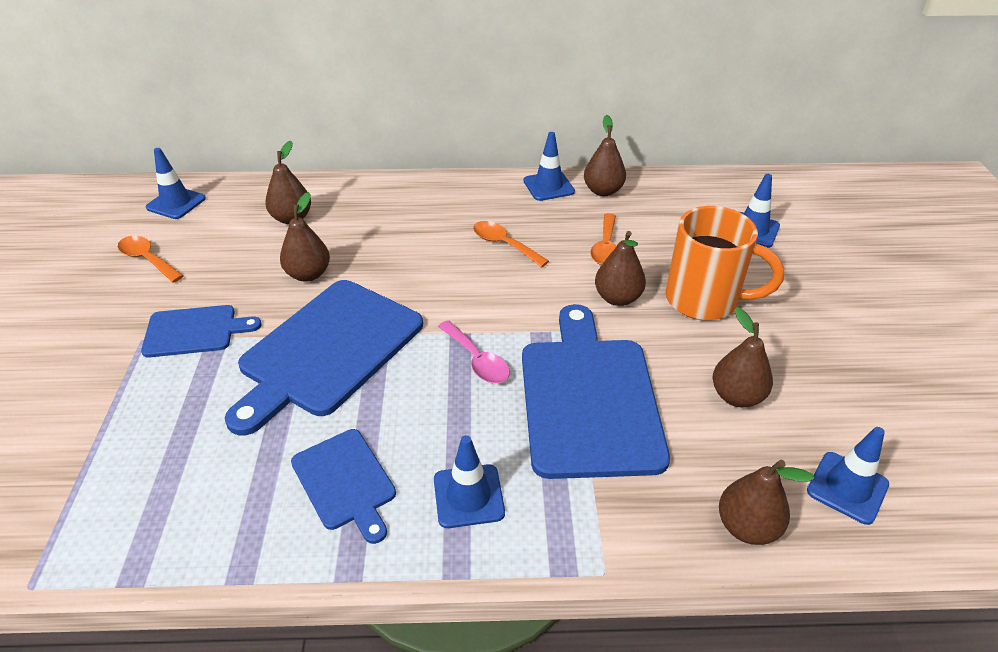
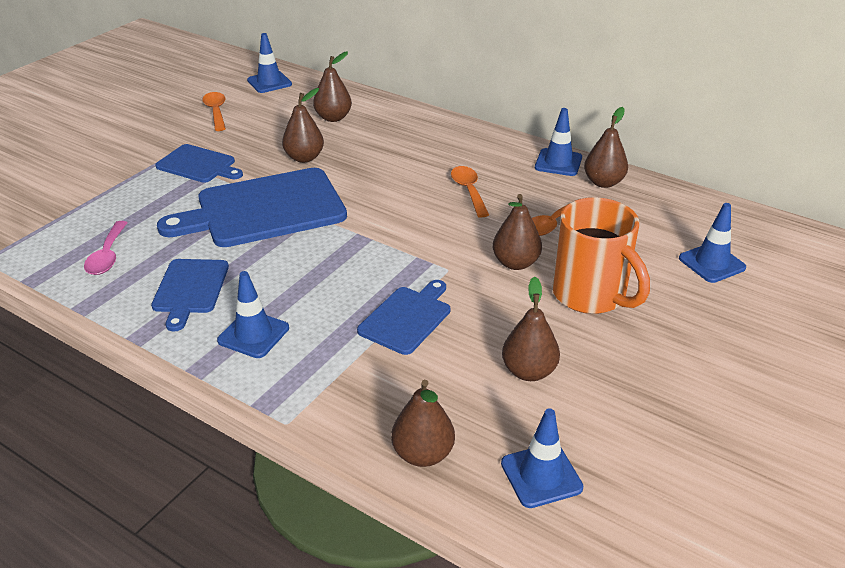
camera: 35 degrees right, 5 degrees down
(477, 360) = (355, 258): pink spoon -> pink spoon (107, 256)
(589, 399) = (407, 318): blue cutting board -> blue cutting board, size x0.54

